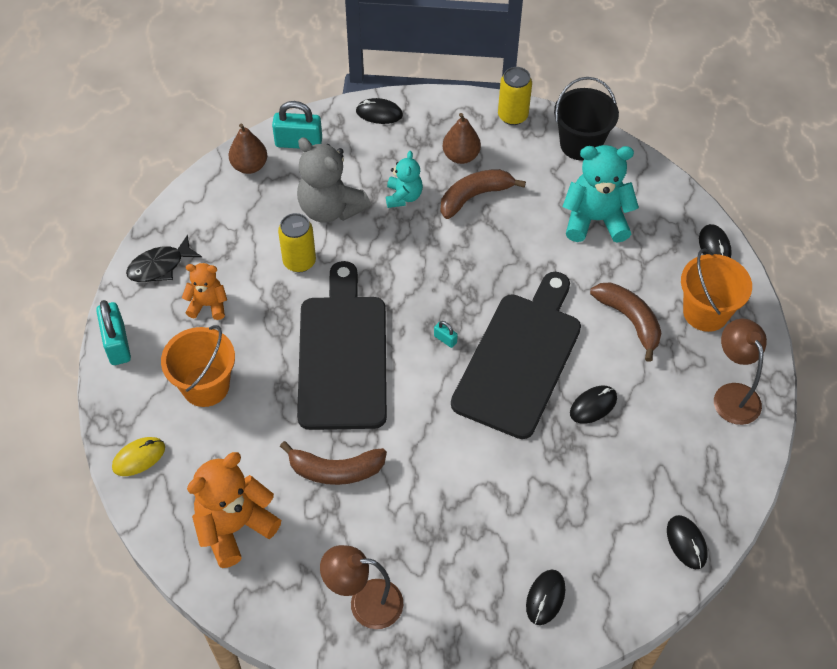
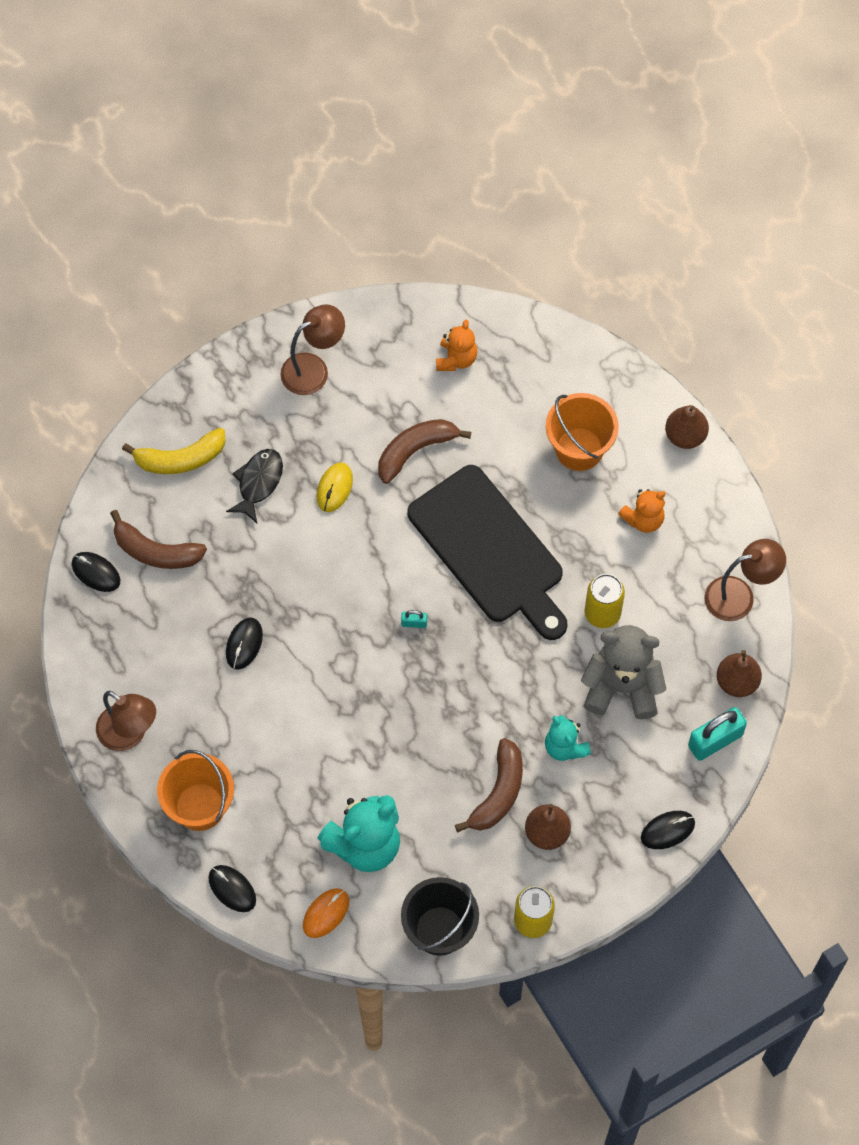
camera: 145 degrees right, 10 degrees up
(117, 344) = (685, 436): turquoise padlock -> brown pear
(139, 457) = (577, 360): yellow mouse -> yellow mouse (334, 488)
(160, 266) = (719, 526): black fish -> black fish (258, 483)
(193, 214) = (739, 596): none -> brown lamp
(234, 527) = (456, 359): orange teddy bear -> orange teddy bear, size x0.58
(520, 359) = (336, 647): black cutting board -> none
(545, 598) = (180, 459): black mouse -> yellow banana
(630, 320) = (264, 751): brown banana -> brown banana (155, 551)
(654, 196) = (326, 913): none -> orange mouse

